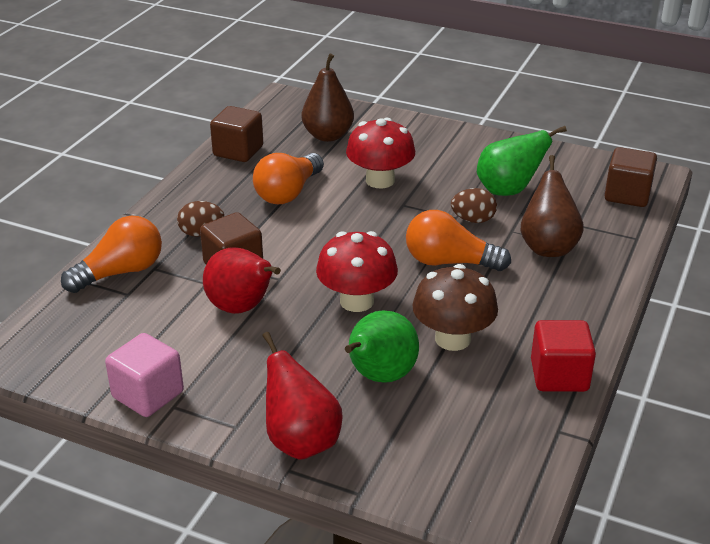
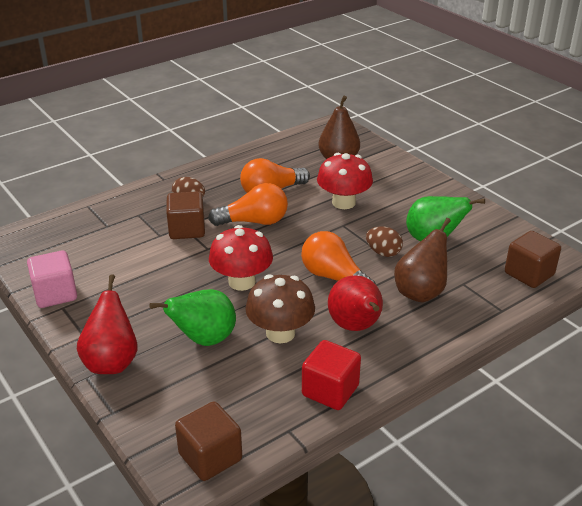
camera: 30 degrees right, 0 degrees up
(120, 272) = (116, 210): orange light bulb -> orange light bulb (254, 222)
(238, 151) = (267, 153): brown cube -> brown cube (210, 457)
(242, 308) = (164, 259): red pear -> red pear (356, 327)

